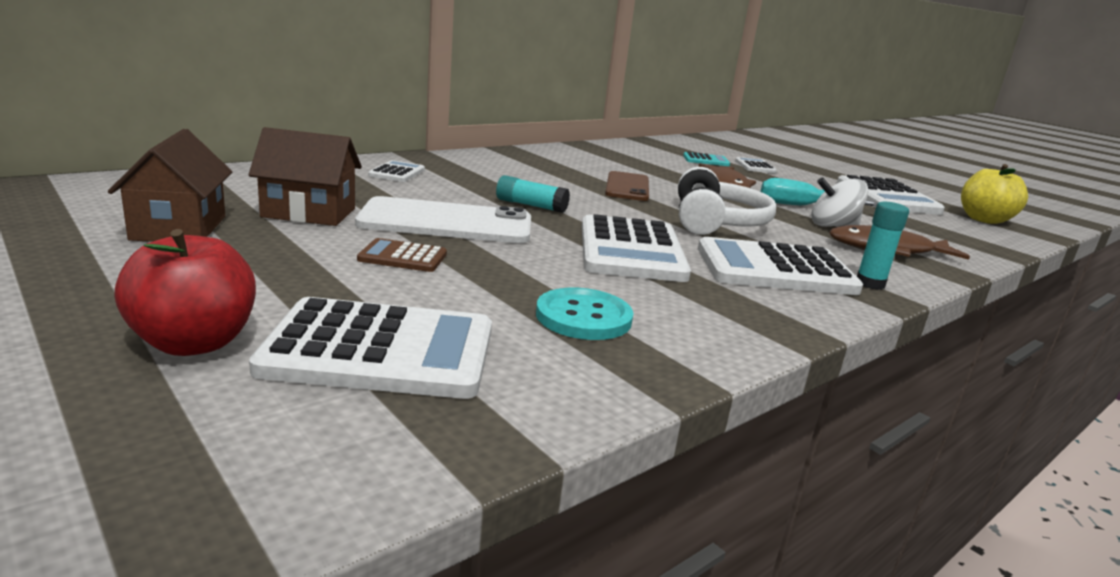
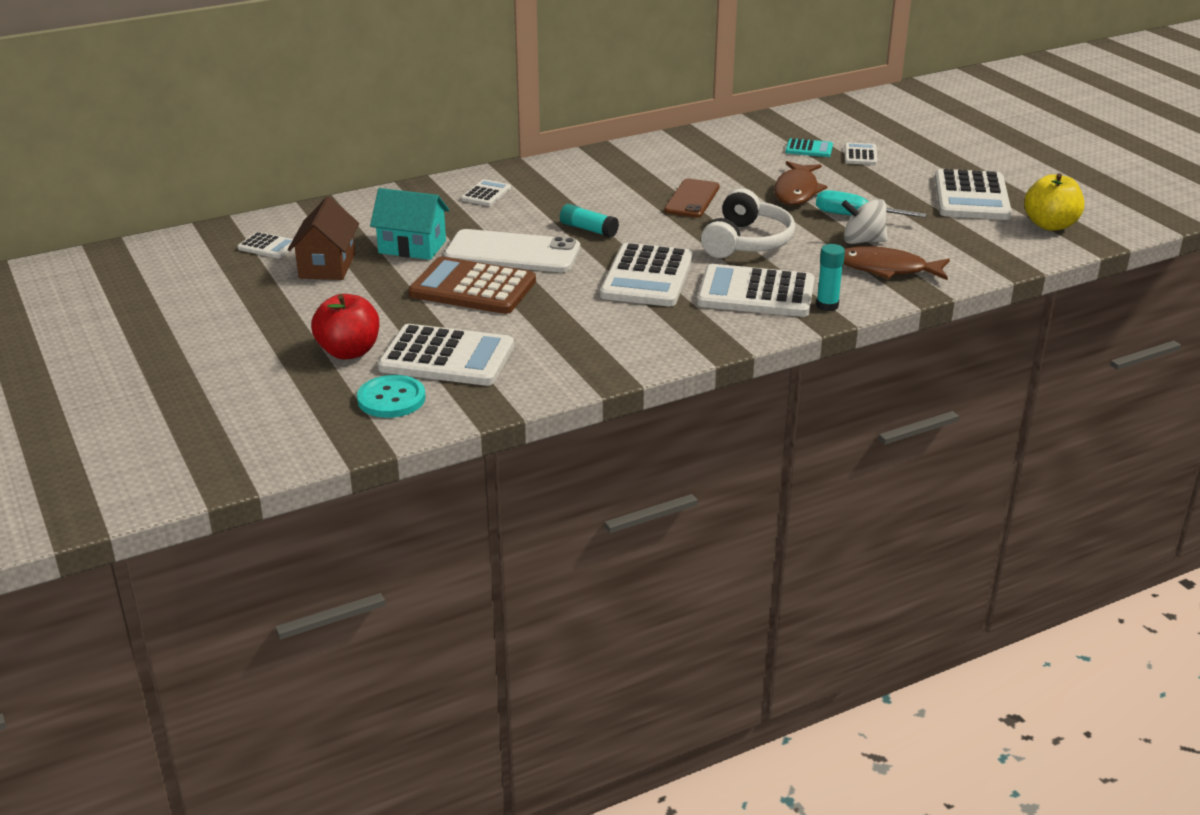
camera: 15 degrees right, 10 degrees up
(91, 205) = (268, 246): none -> white calculator
(309, 213) = (412, 247): brown house -> turquoise house
(403, 257) = (472, 288): brown calculator -> brown calculator, size x2.04
(583, 317) = (578, 335): turquoise button -> turquoise button (391, 399)

